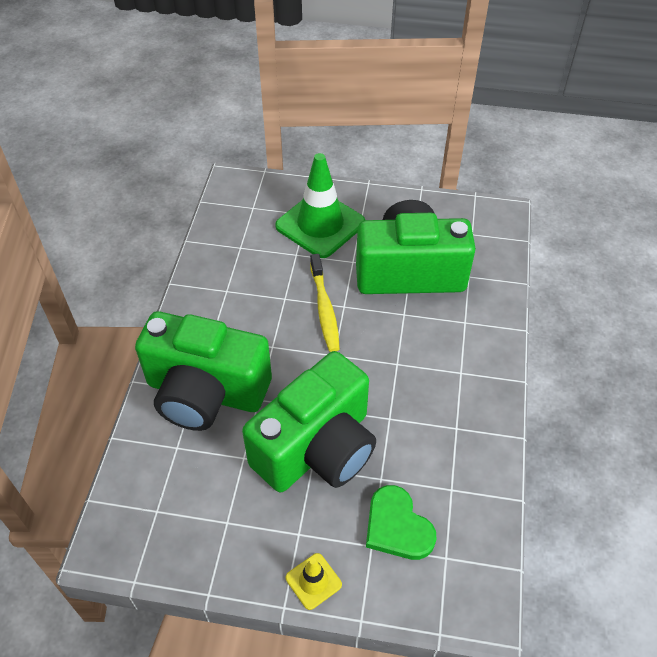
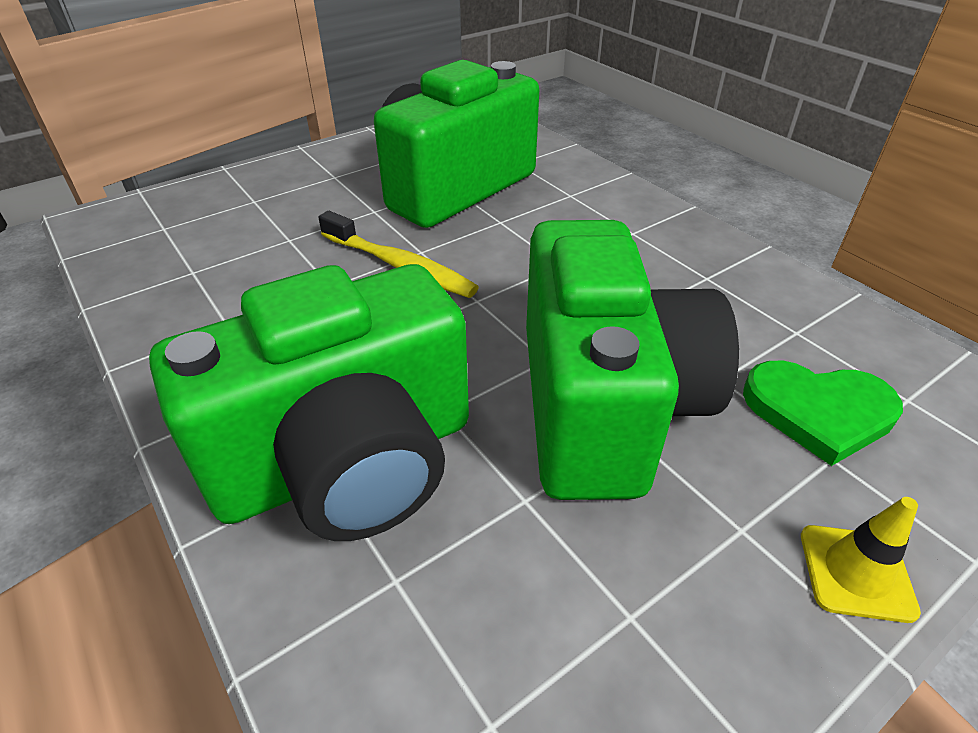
camera: 45 degrees left, 10 degrees down
(320, 224) = (286, 200): green traffic cone -> none

